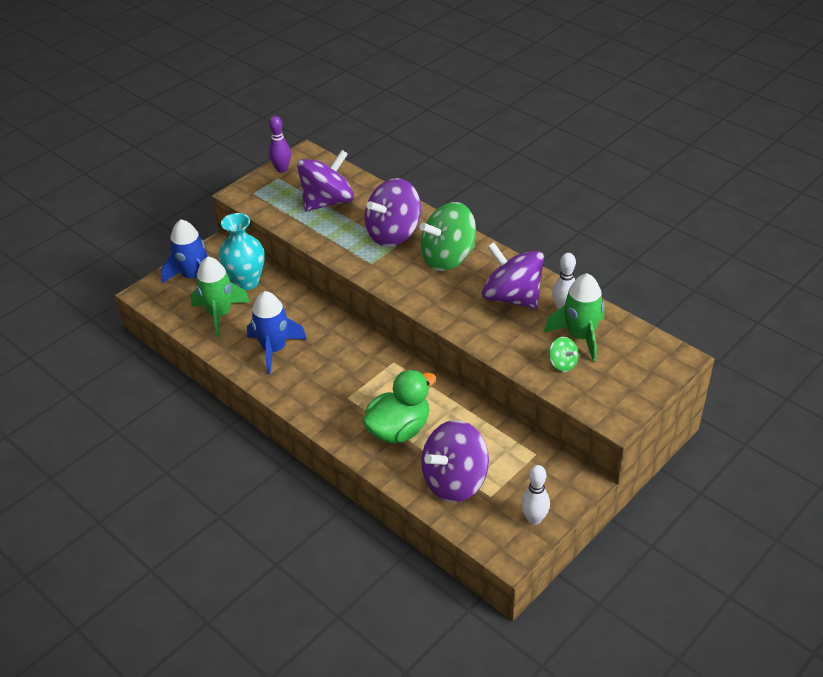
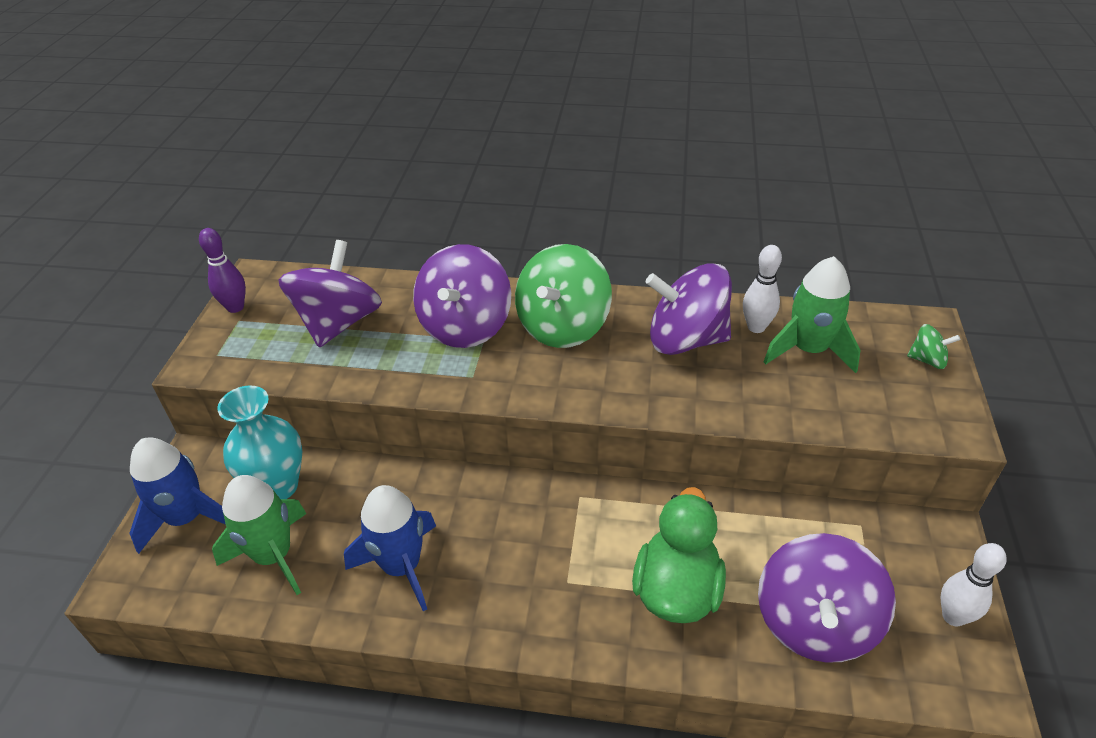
camera: 35 degrees left, 0 degrees up
(562, 363) = (828, 392): green spinning top -> green spinning top (927, 360)

